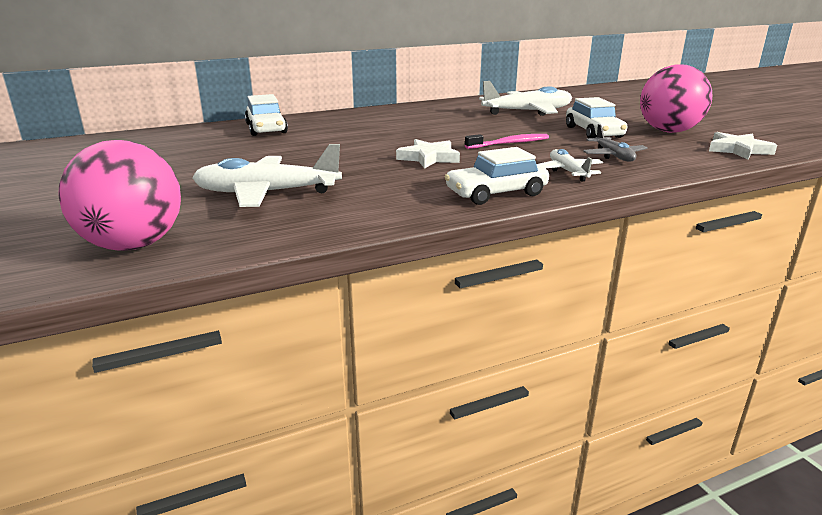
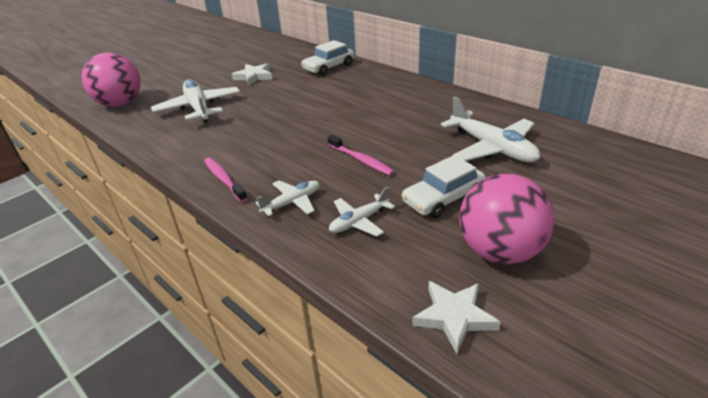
camera: 70 degrees right, 10 degrees up
(428, 158) = (295, 136): white star -> white star (254, 77)
(496, 193) = (224, 179): white car -> pink toothbrush
(613, 156) = (359, 221): grey plane -> white plane

